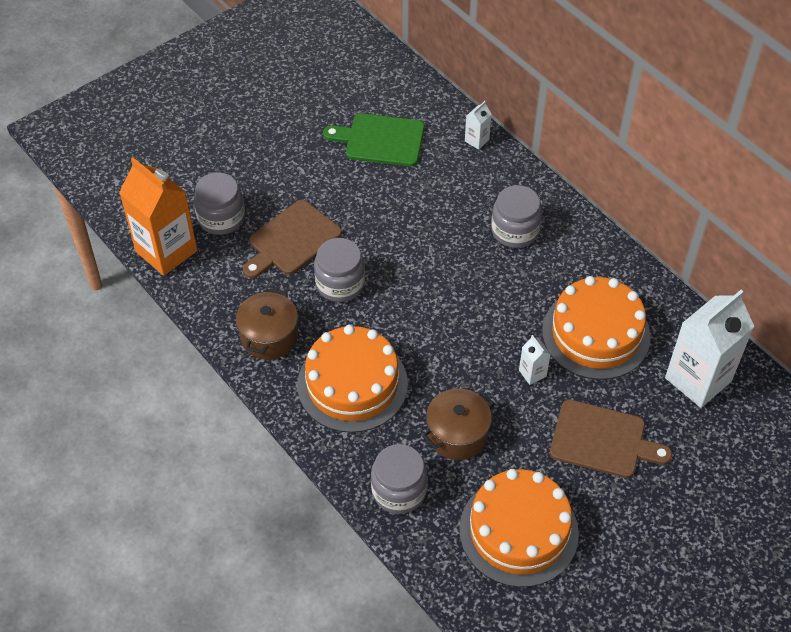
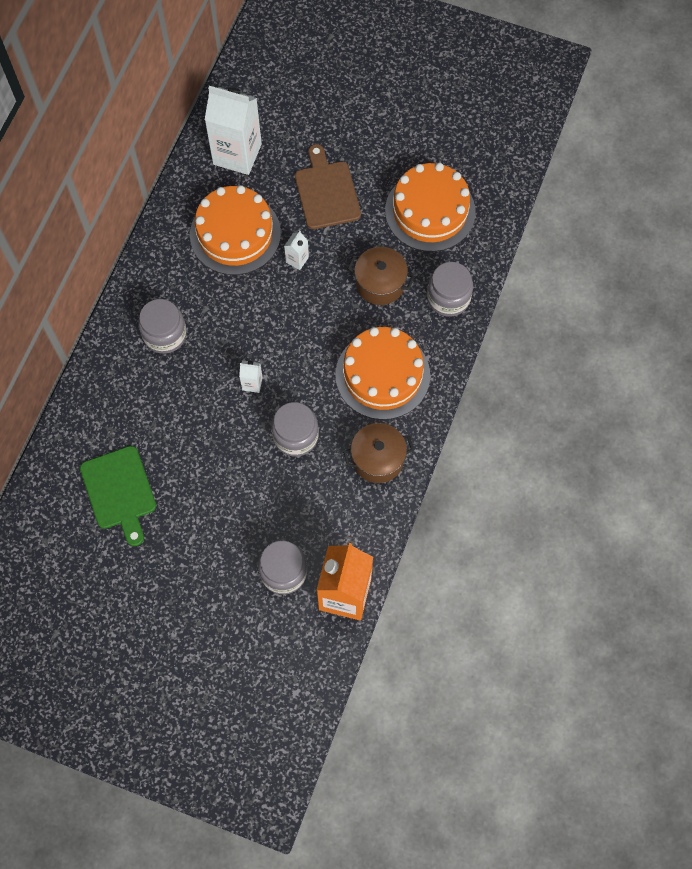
camera: 120 degrees left, 15 degrees up
(292, 240) = (273, 499): brown cutting board -> none
(477, 140) = (77, 412): white carton -> white carton (252, 383)

